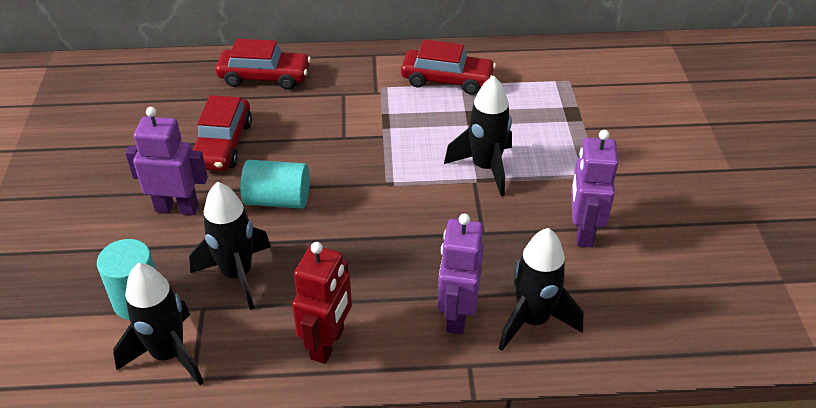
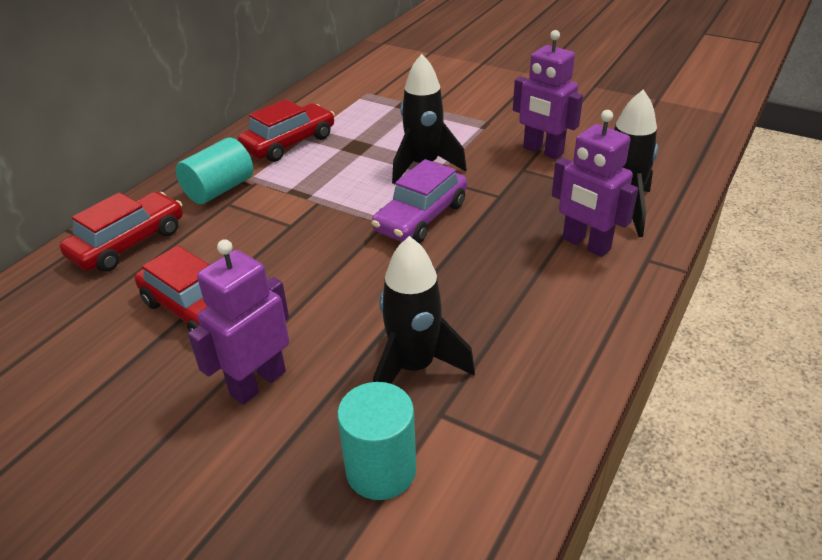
camera: 55 degrees left, 5 degrees down
(169, 354) = (491, 468): black rocket -> none
(278, 200) = (331, 299): turquoise cylinder -> turquoise cylinder (219, 189)
(328, 343) = (564, 334): red robot -> none
(411, 199) = (421, 217): none -> purple car

